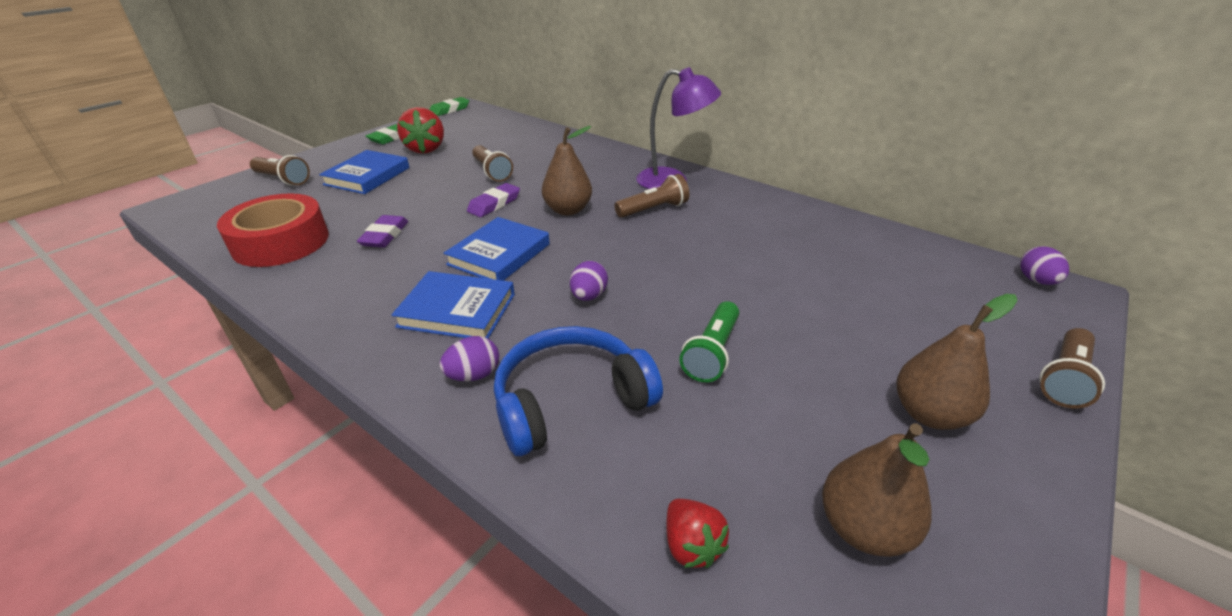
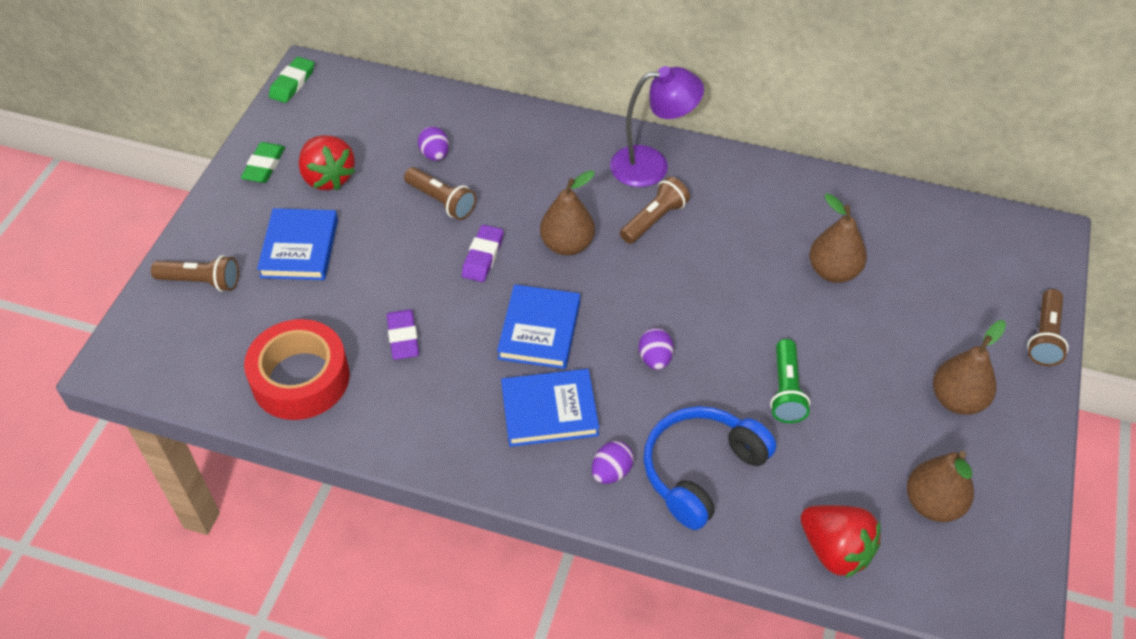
camera: 20 degrees left, 15 degrees up
(691, 545) = (835, 551): red strawberry -> red strawberry, size x1.69
(809, 272) = (833, 271): none -> brown pear
(1036, 280) = (1019, 228): purple egg -> purple egg (435, 155)

